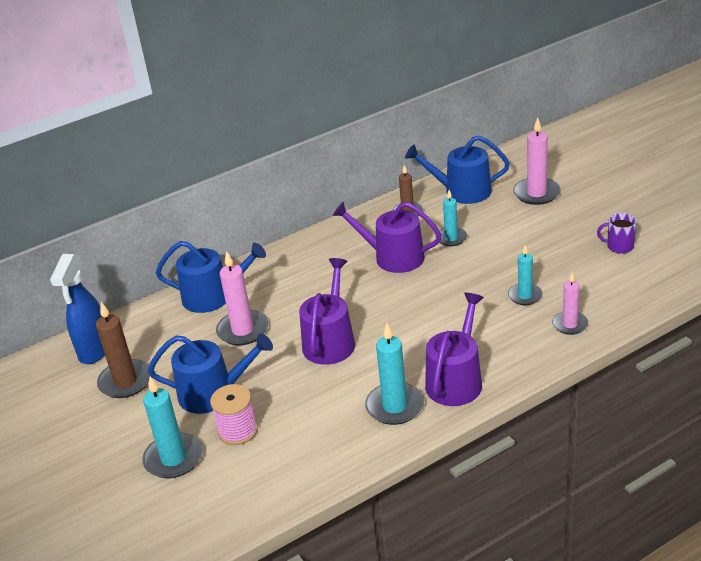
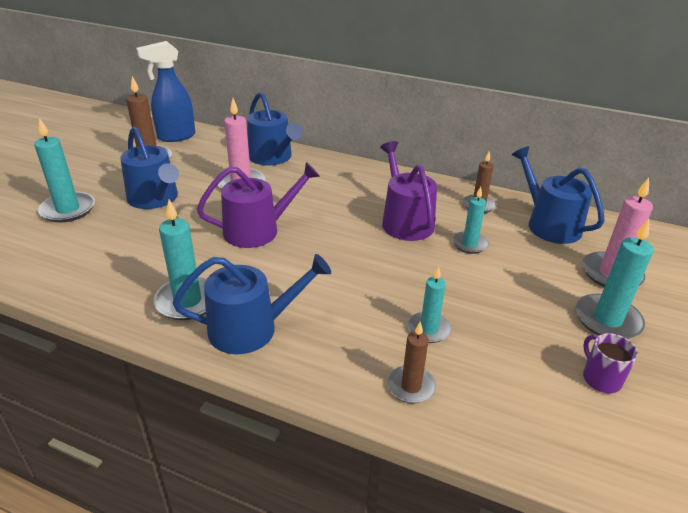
camera: 50 degrees right, 0 degrees up
(238, 430) = (113, 226): pink spool -> none
(456, 380) = (251, 328): purple watering can -> blue watering can
(570, 324) = (411, 386): pink candle -> brown candle
(575, 218) = (607, 320): none -> turquoise candle

